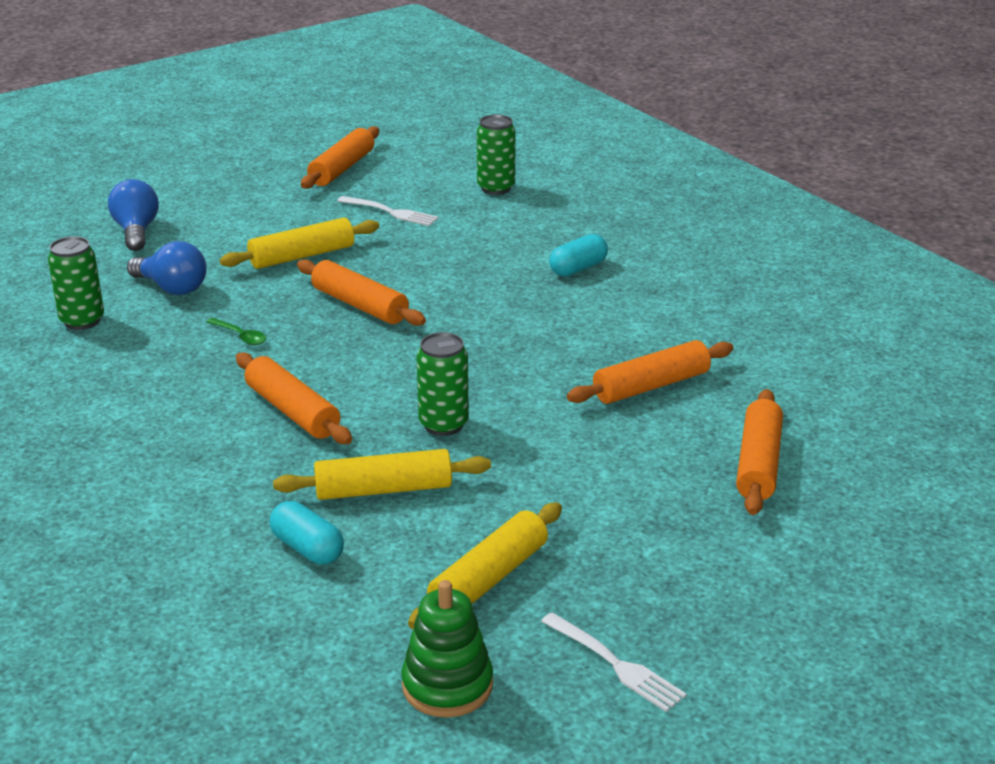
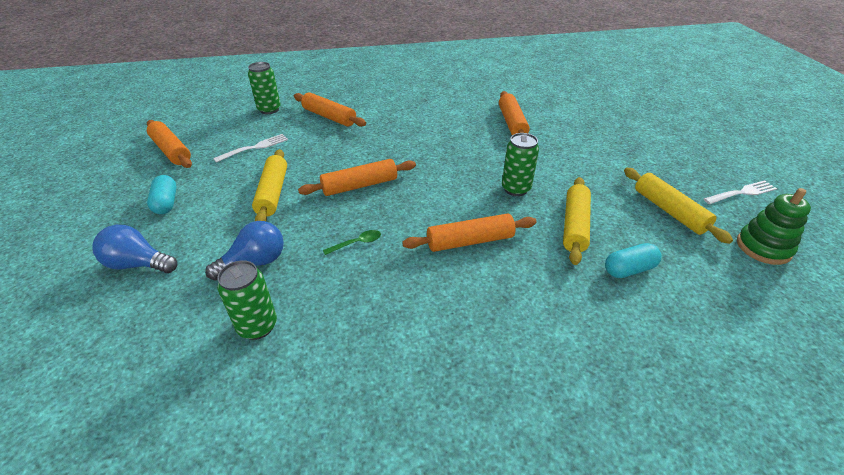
camera: 65 degrees left, 10 degrees up
(578, 268) = (384, 111): turquoise capsule -> turquoise capsule (166, 203)
(758, 463) = (589, 117): orange rolling pin -> orange rolling pin (329, 117)

